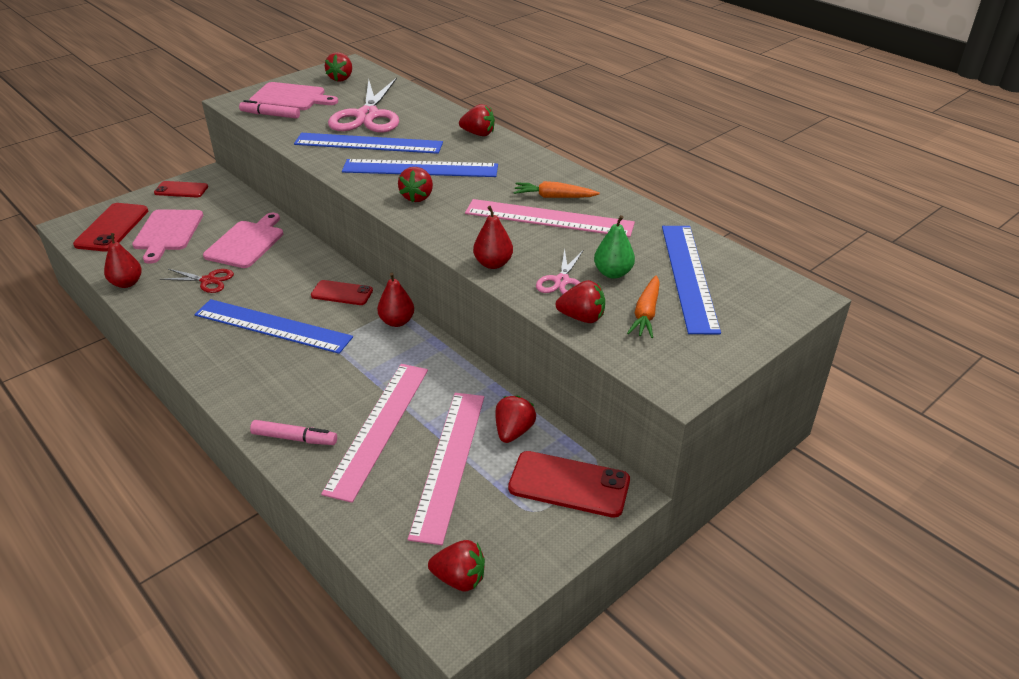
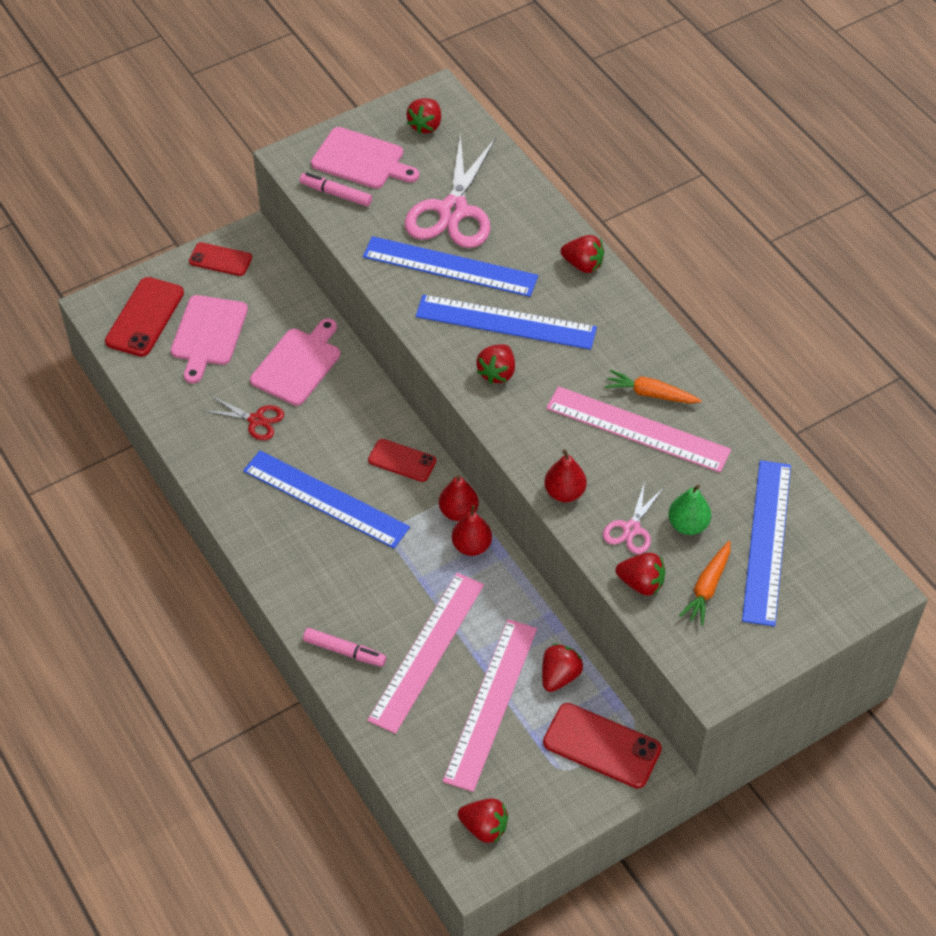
camera: 10 degrees right, 15 degrees up
(127, 283) = (168, 411): red pear -> red pear (471, 546)

